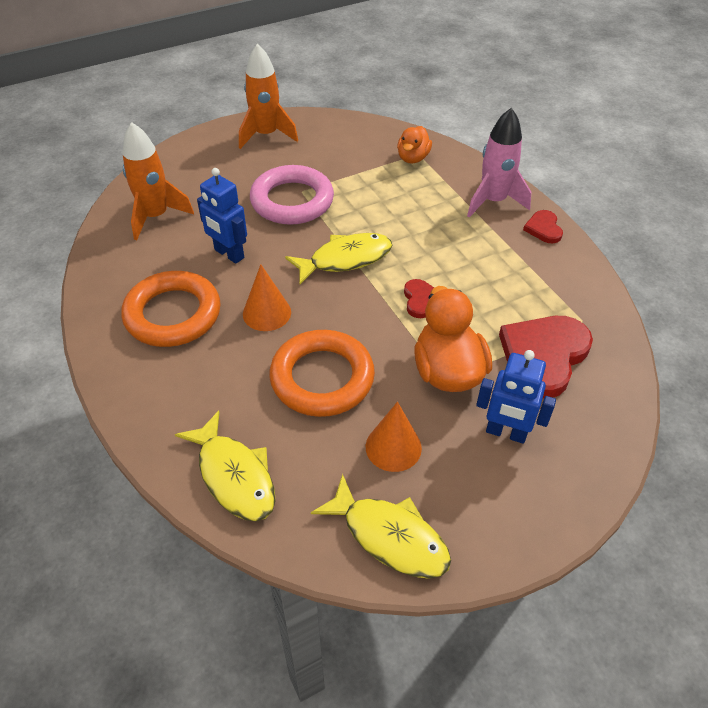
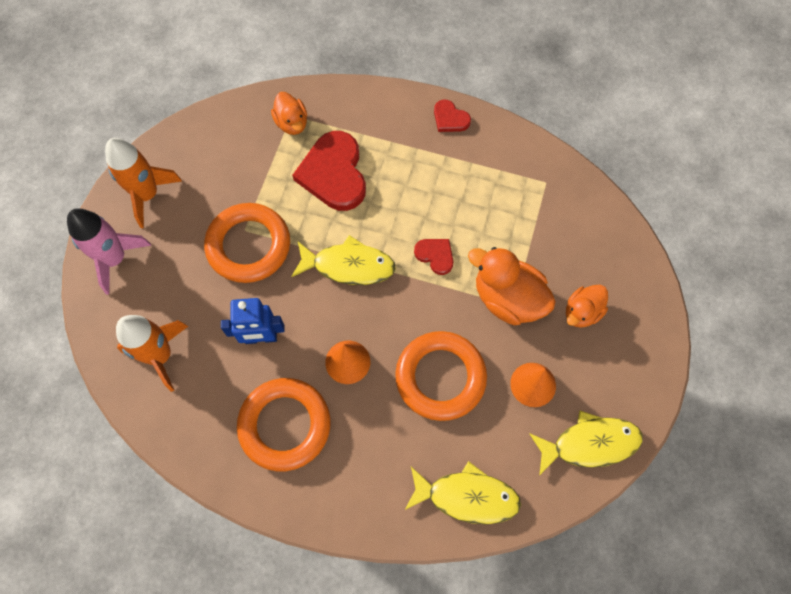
camera: 45 degrees left, 20 degrees up
(292, 201) = (249, 246): pink ring -> orange ring
(345, 259) = (349, 266): yellow fish -> yellow fish turned 75 degrees clockwise
(493, 201) = (393, 120): pink rocket -> pink rocket (115, 259)
(506, 433) = (582, 312): blue robot -> orange duck
(543, 356) = (549, 233): red heart -> red heart (334, 174)

